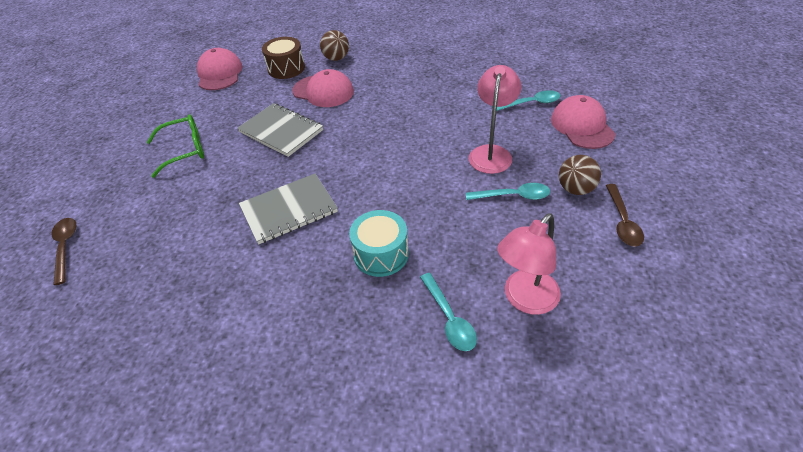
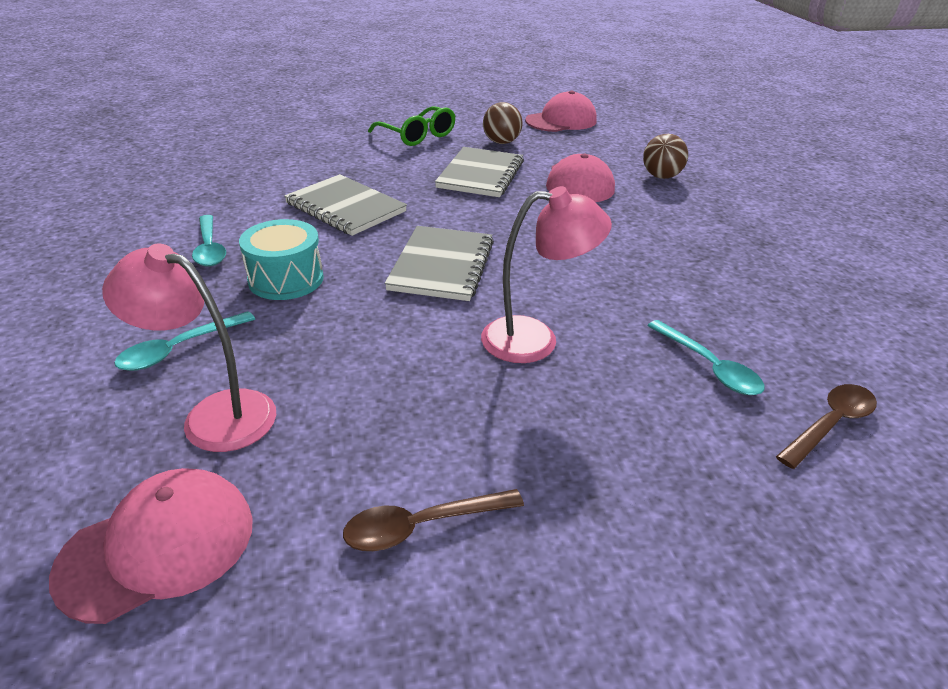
camera: 65 degrees right, 10 degrees down
(65, 247) = (266, 123): brown spoon -> brown spoon (830, 424)
(286, 68) = (606, 151): brown drum -> none
(399, 174) = (441, 265): none -> grey notebook
(513, 196) = (439, 375): turquoise spoon -> turquoise spoon (209, 248)
(575, 189) = (489, 449): brown ball -> brown ball (501, 142)
(582, 126) = (690, 443): pink cap -> pink cap (158, 547)

